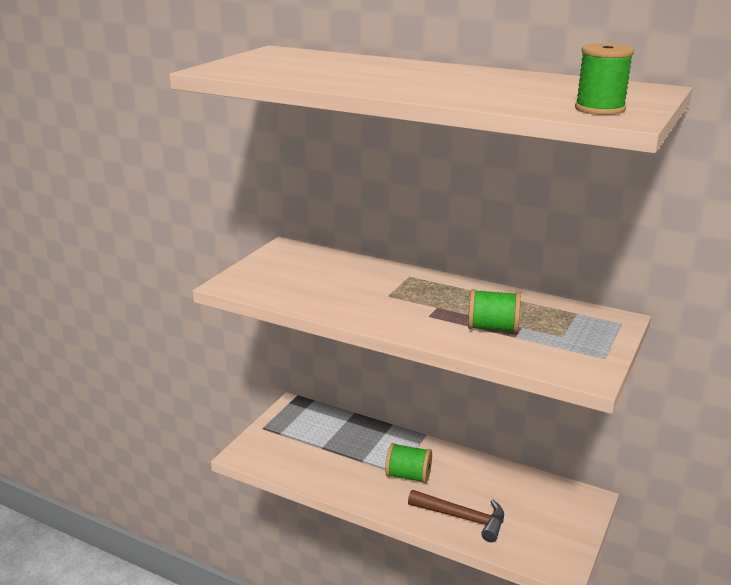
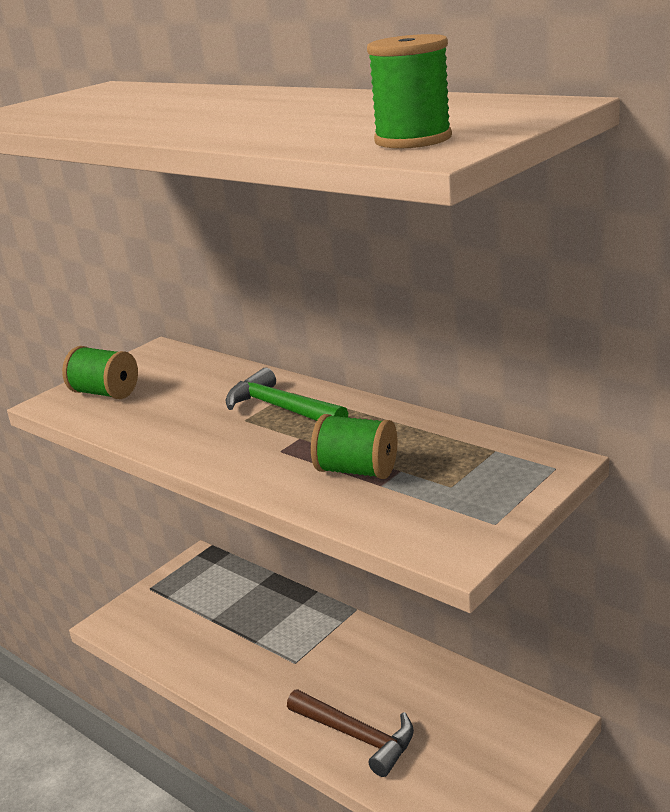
camera: 15 degrees right, 0 degrees up
(408, 476) = (308, 667): green spool -> green spool (105, 393)
(410, 287) = (281, 408): none -> green hammer

